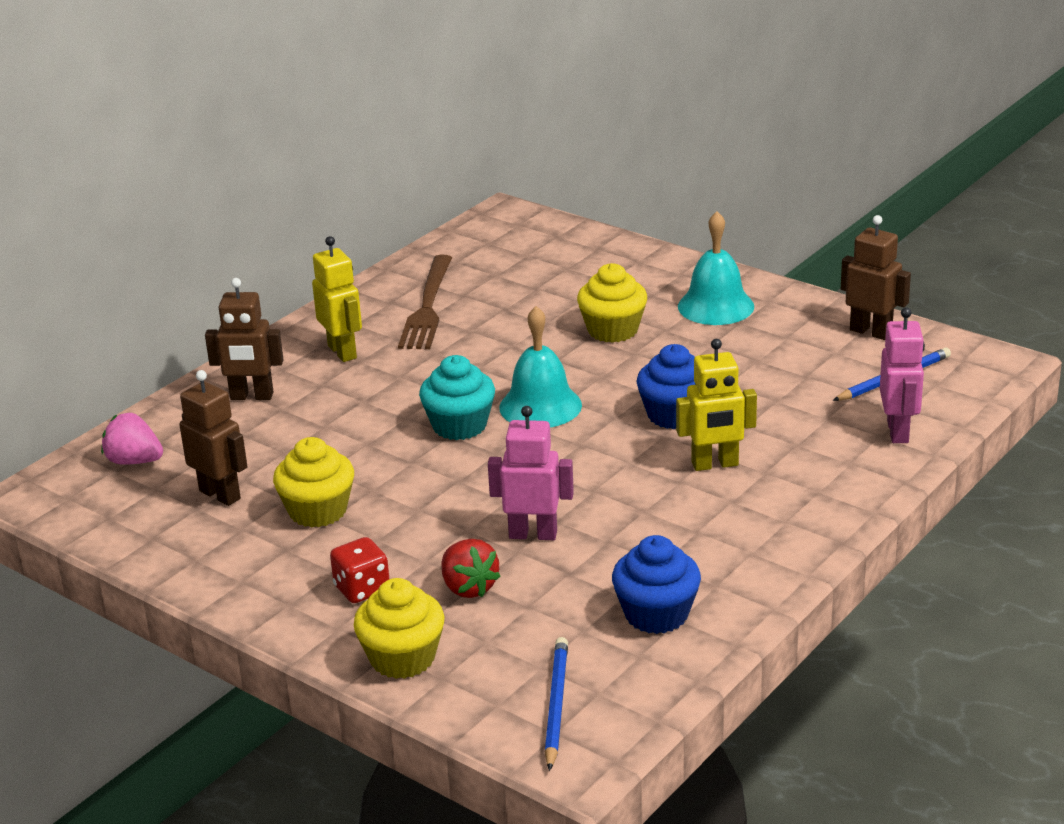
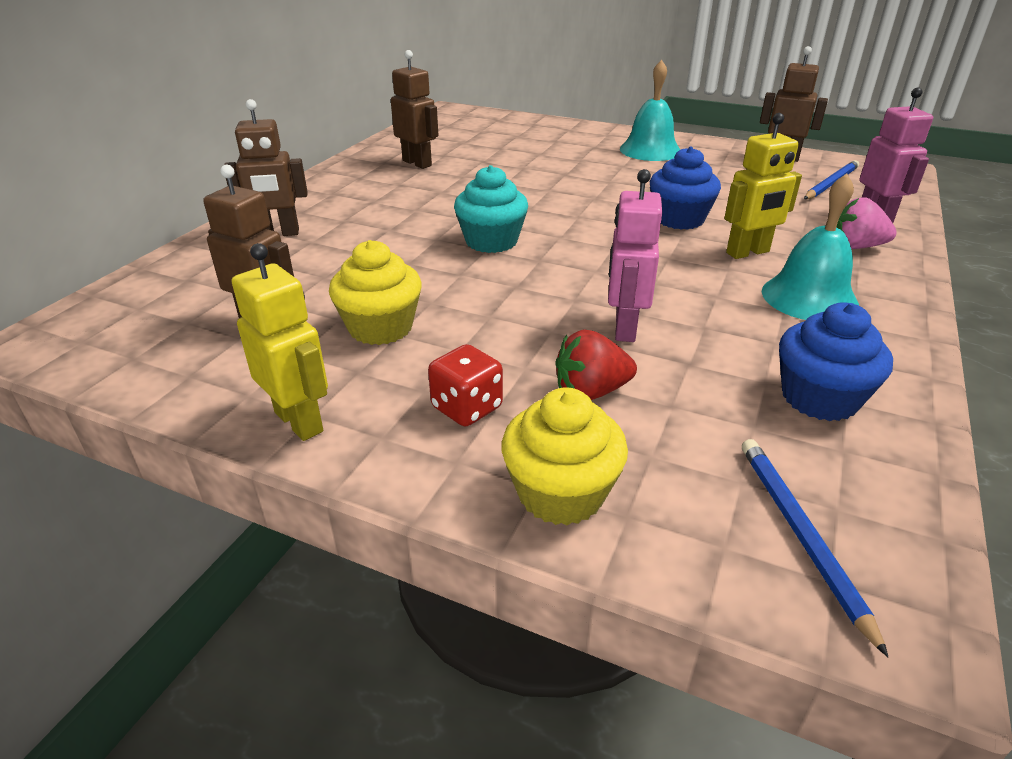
camera: 15 degrees left, 5 degrees up
(134, 461) = (160, 298): pink strawberry -> pink strawberry (855, 247)
(343, 352) = (355, 196): yellow robot -> yellow robot (300, 421)
(427, 306) = (417, 163): brown fork -> brown robot
(468, 587) = (591, 392): red strawberry -> red strawberry turned 120 degrees clockwise
(533, 534) = (624, 328): pink robot -> pink robot turned 75 degrees counterclockwise
(540, 406) = (556, 221): turquoise bell -> turquoise bell (809, 297)
(612, 330) = (581, 168): yellow cupcake -> none

